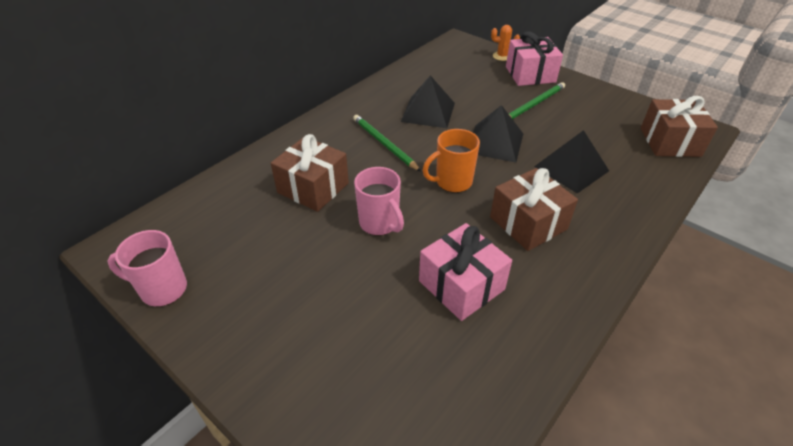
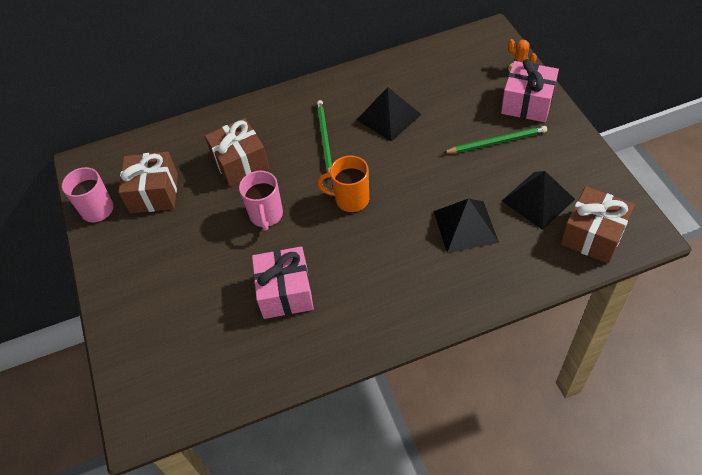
camera: 35 degrees right, 10 degrees up
(495, 143) = (420, 173): black pyramid -> black pyramid (538, 199)
(528, 223) = (379, 263): brown gift -> brown gift (154, 193)

